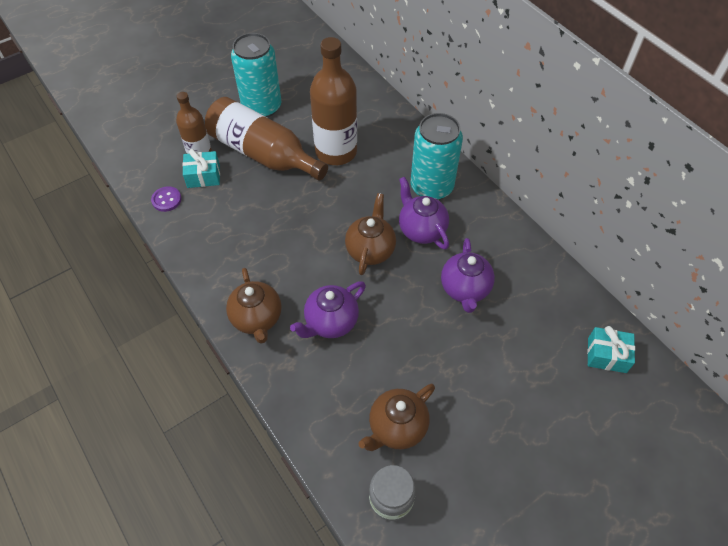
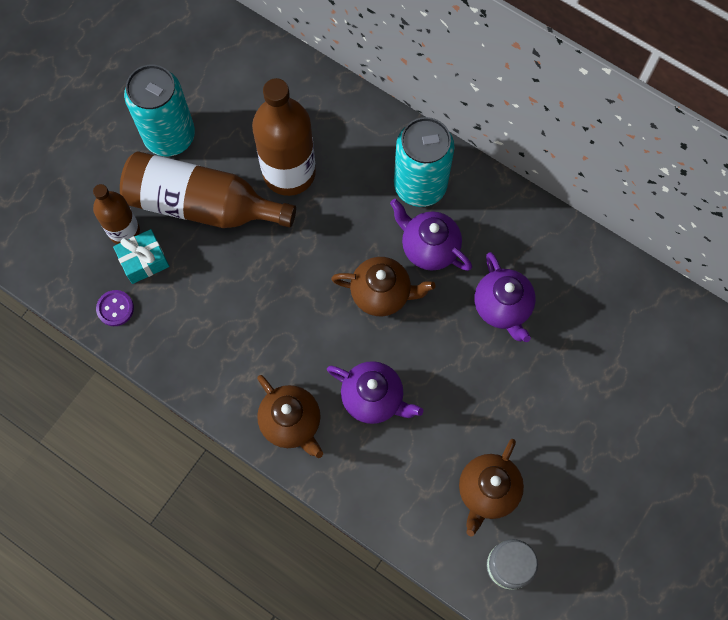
camera: 20 degrees left, 15 degrees up
(331, 322) = (373, 398): purple teapot -> purple teapot turned 90 degrees counterclockwise
(370, 250) = (382, 294): brown teapot -> brown teapot turned 105 degrees clockwise
(607, 355) = (671, 334): turquoise gift -> none

